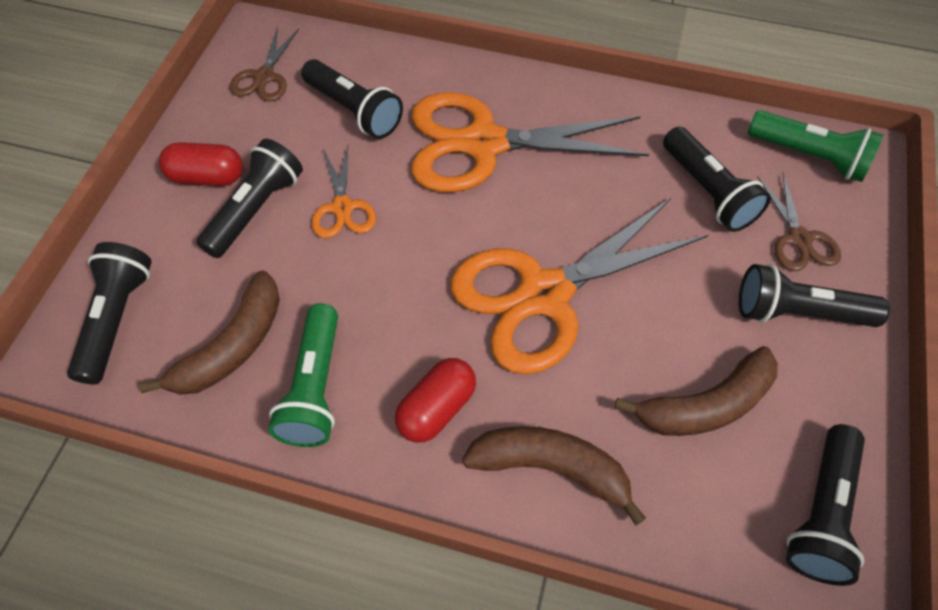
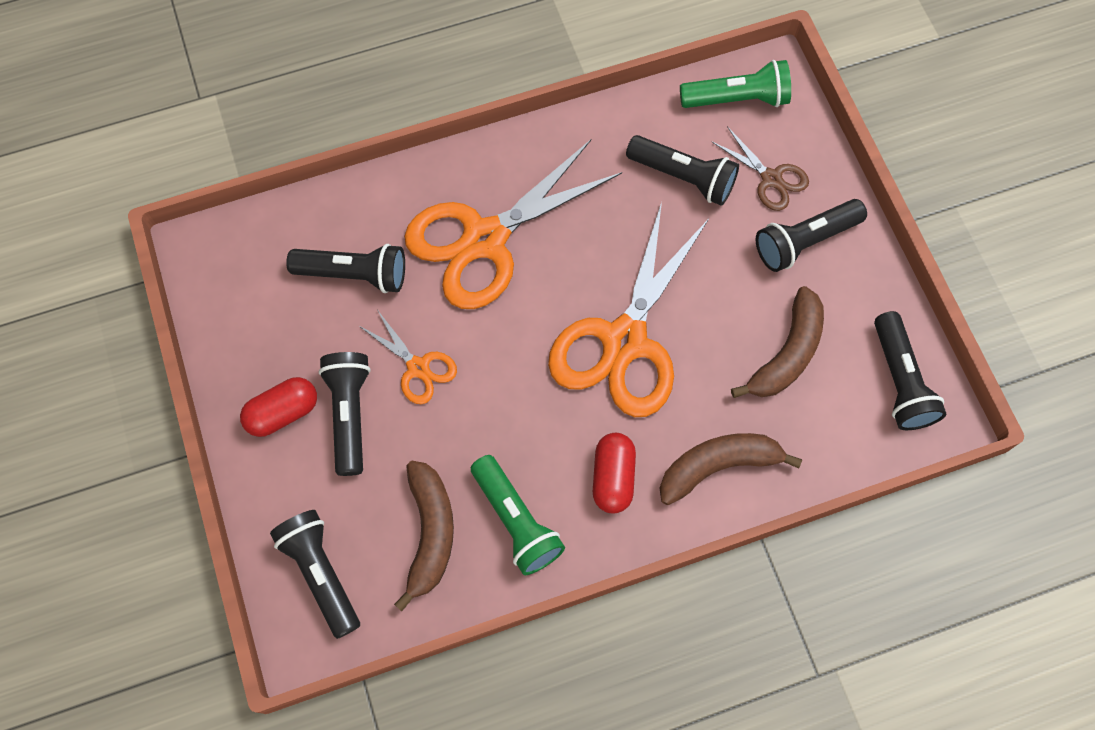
camera: 35 degrees left, 10 degrees up
(264, 77) = (247, 289): brown scissors -> none

